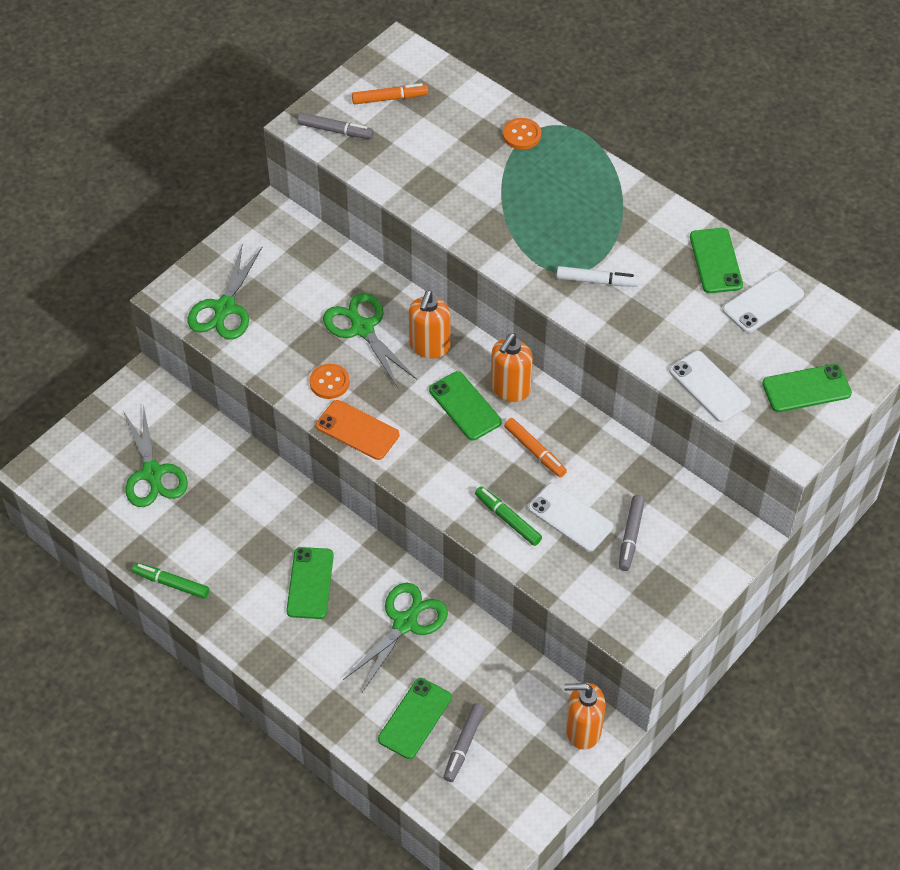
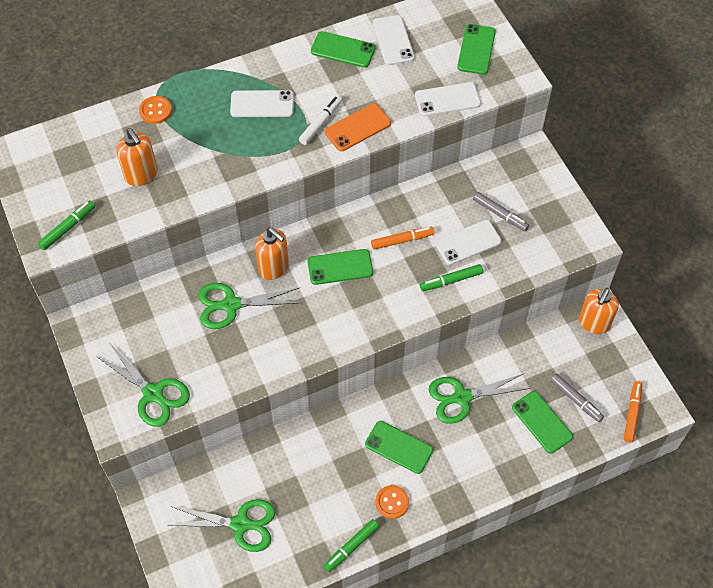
camera: 65 degrees left, 5 degrees up
(329, 382) = (269, 347): orange button -> orange button (392, 502)
(335, 130) = (68, 228): grey marker -> green marker
(357, 430) = (324, 345): orange phone -> orange phone (357, 127)
(389, 98) = (60, 179): orange marker -> orange marker (632, 413)
(405, 623) = (462, 397): green scissors -> green scissors turned 75 degrees counterclockwise
(510, 389) = (340, 233): orange soap dispenser -> orange soap dispenser (141, 175)
(589, 219) = (262, 104): none -> white phone

